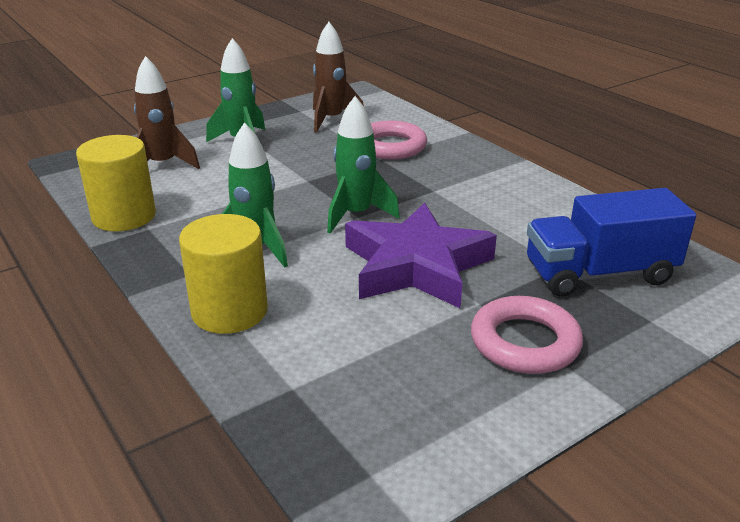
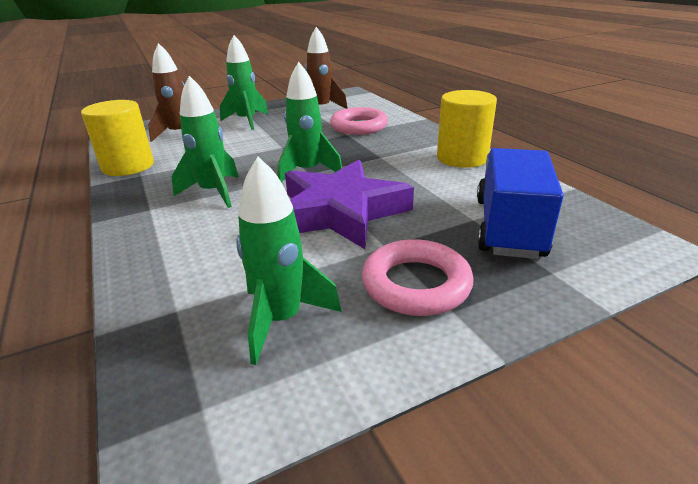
camera: 10 degrees right, 0 degrees up
(229, 311) = (162, 239): yellow cylinder -> yellow cylinder (462, 158)
(406, 388) = (282, 320): none -> green rocket
(599, 274) = (508, 227): blue truck -> blue truck turned 105 degrees clockwise

